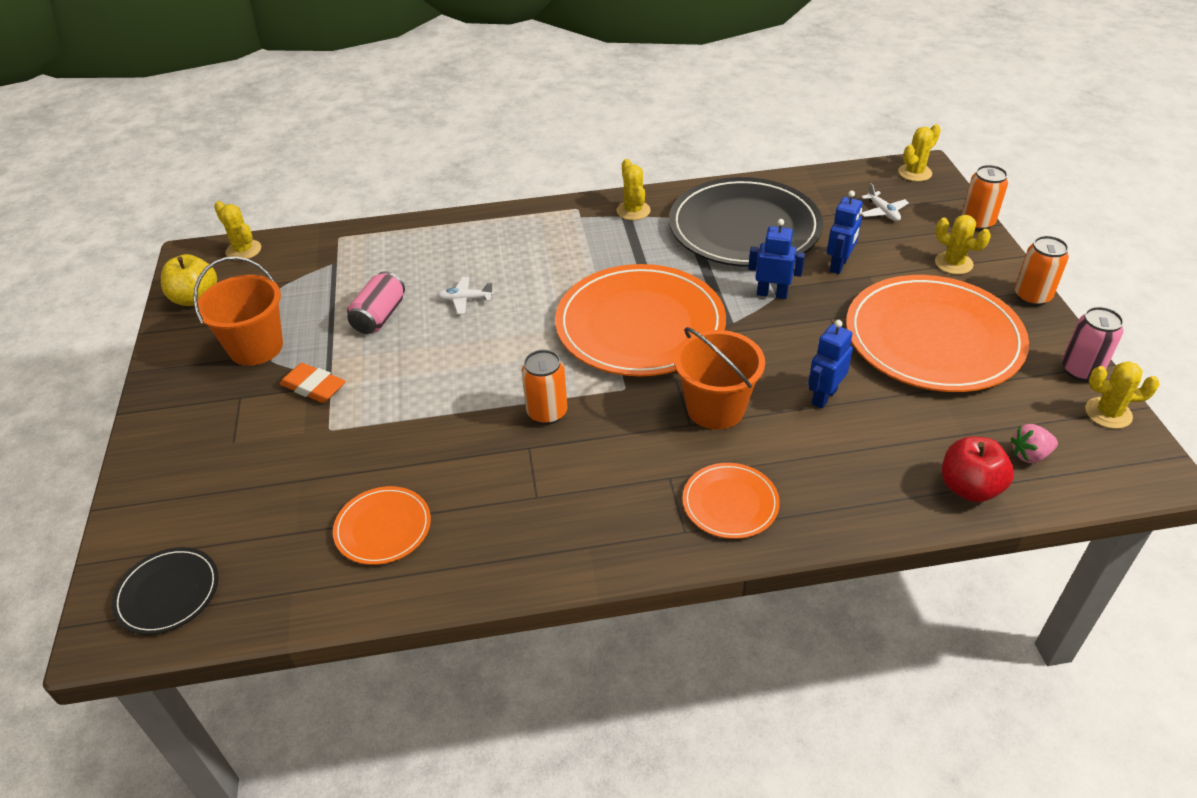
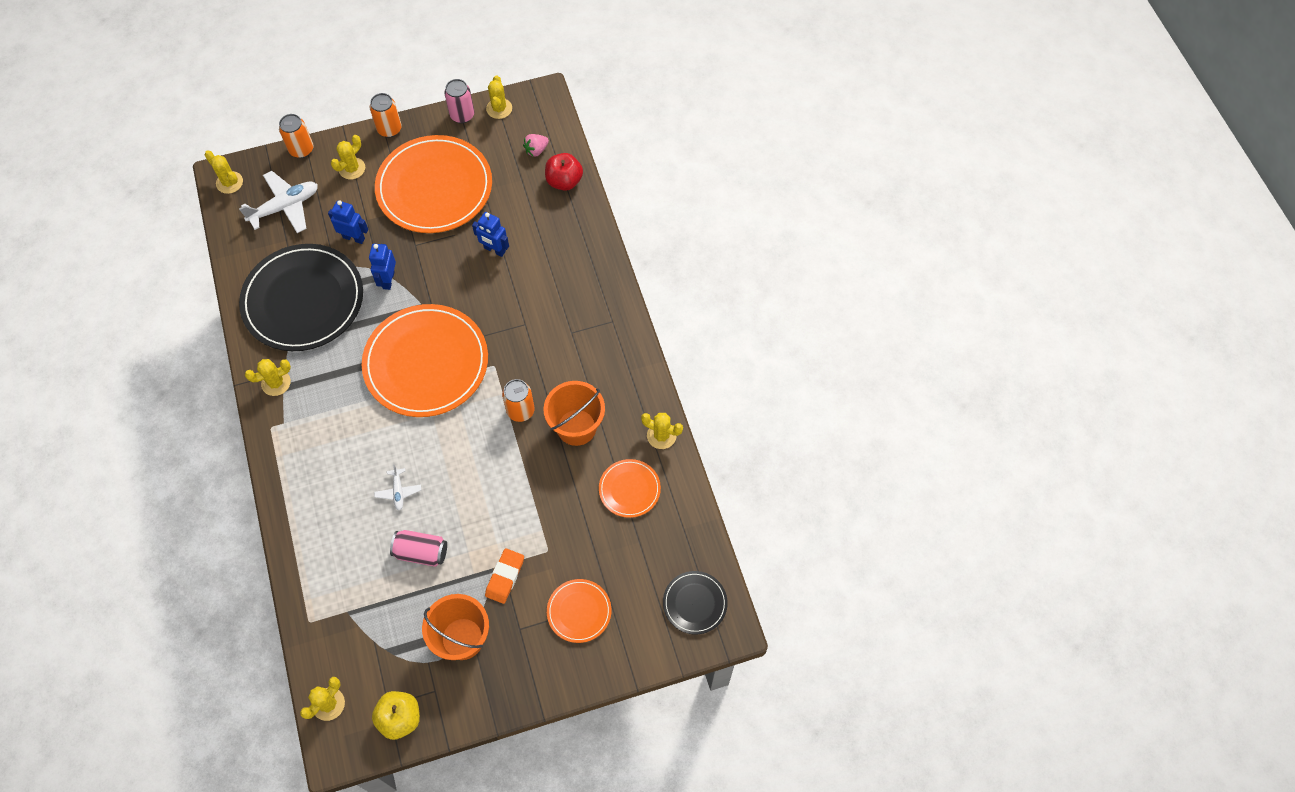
camera: 100 degrees left, 20 degrees up
(459, 579) = (661, 435): none -> yellow cactus
(715, 408) = (509, 310): orange bucket -> orange bucket (576, 427)
(730, 503) = (588, 299): orange plate -> orange plate (579, 611)
(883, 212) = (285, 207): white plane -> white plane, size x1.94
(1029, 455) = (536, 150): pink strawberry -> pink strawberry turned 75 degrees clockwise

